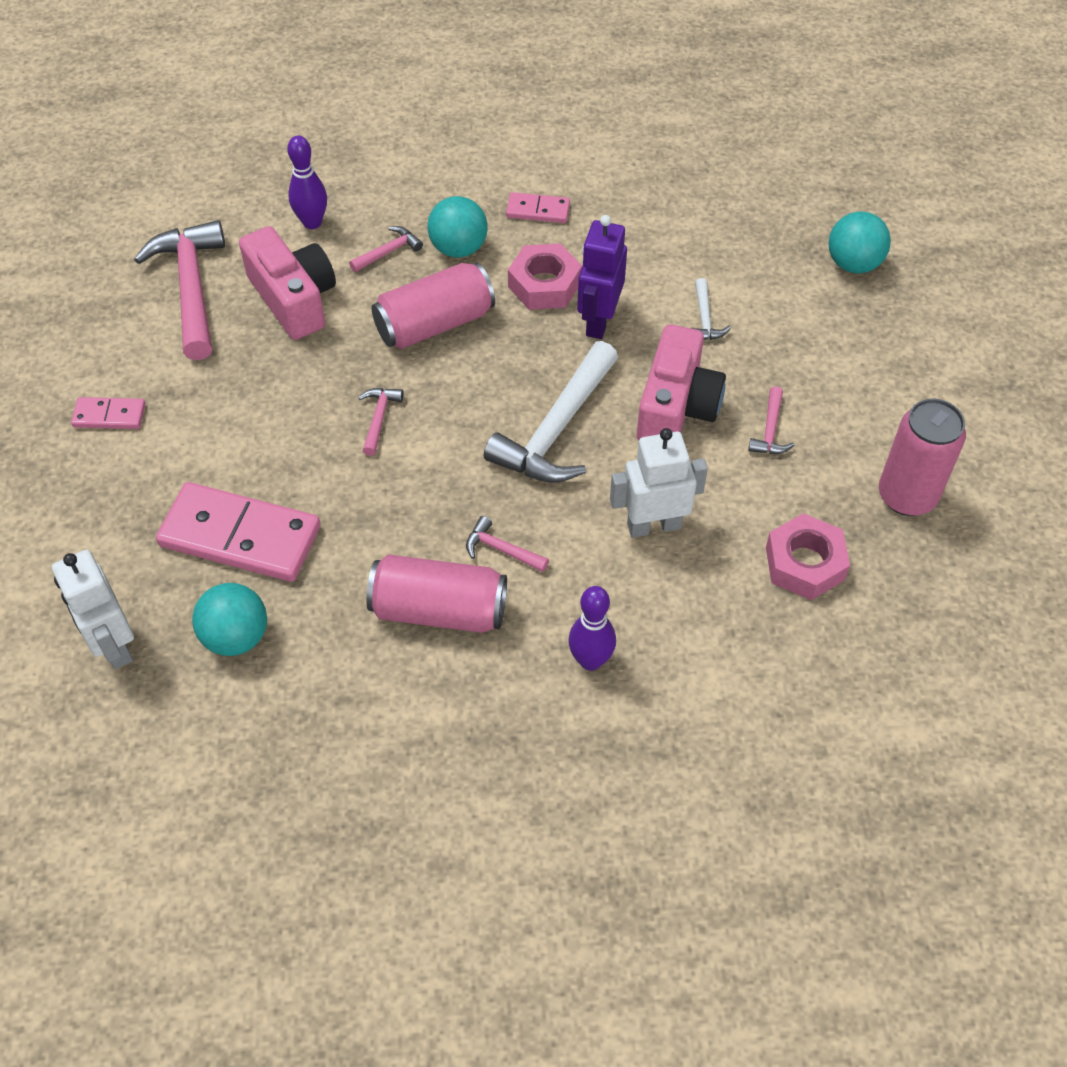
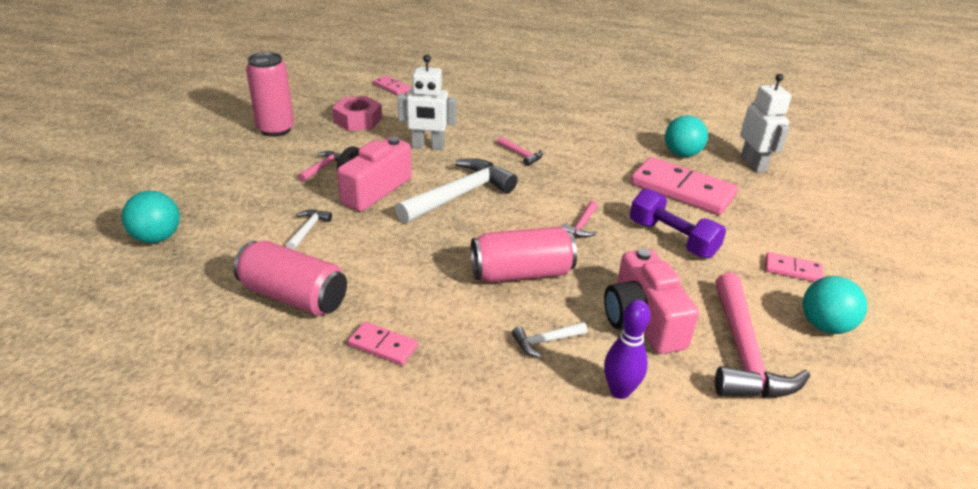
camera: 165 degrees left, 20 degrees down
(258, 427) = (672, 239): none -> purple dumbbell
(388, 252) = (545, 341): pink hammer -> white hammer
(439, 610) = (565, 142): pink can -> pink can (294, 296)
(458, 248) = (477, 328): turquoise ball -> turquoise ball (824, 326)
(544, 284) = (416, 280): pink nut -> none
(590, 660) = (492, 114): purple bowling pin -> none
(598, 321) = (389, 246): purple robot -> none
(819, 697) = (392, 87): none -> pink domino

